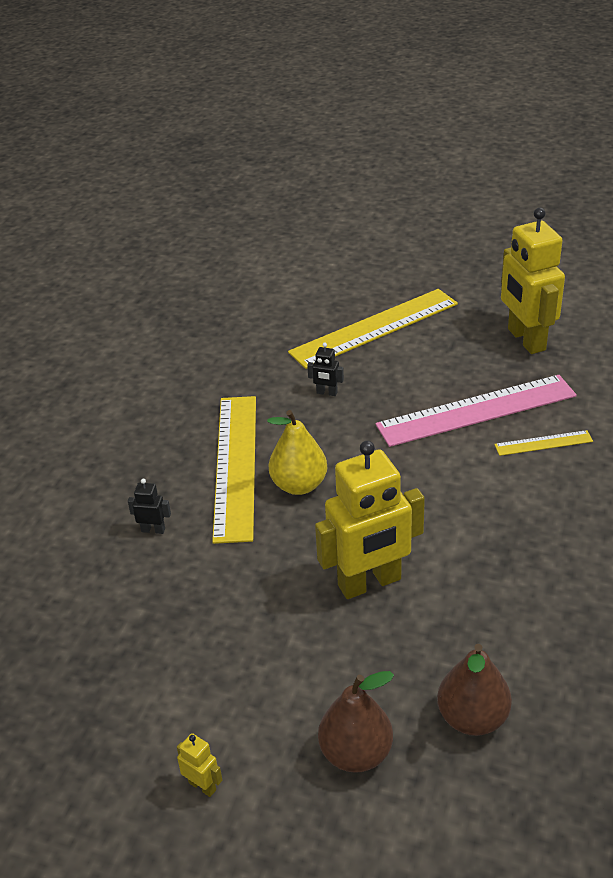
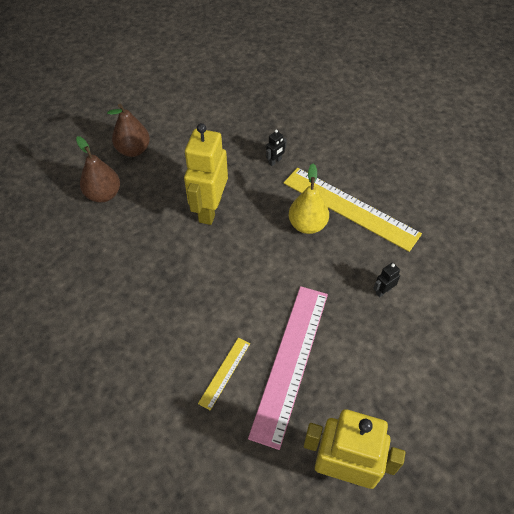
camera: 125 degrees right, 15 degrees up
(153, 530) = (329, 152): black robot -> black robot (275, 161)
(202, 786) = (172, 104): yellow robot -> none
(374, 328) = (442, 373): yellow ruler -> none

